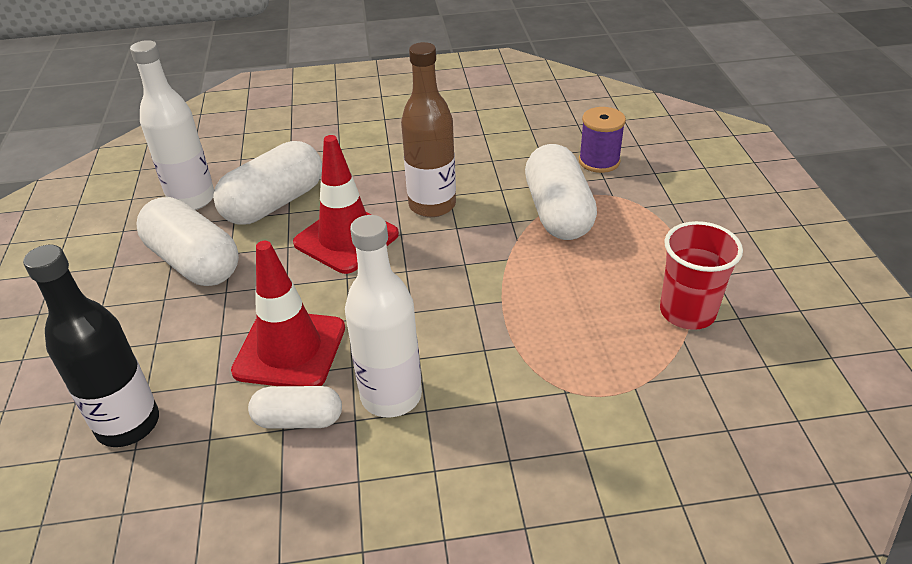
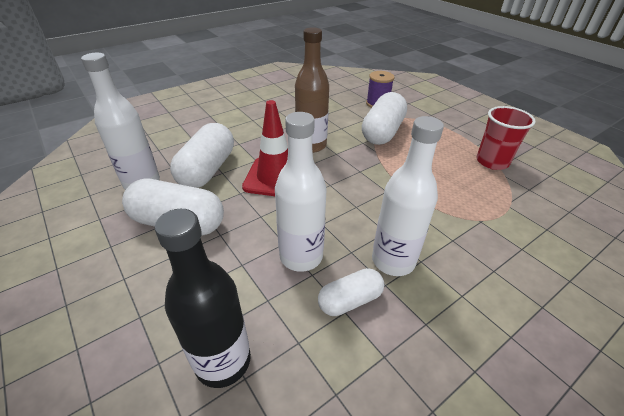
camera: 30 degrees left, 0 degrees up
(290, 349) = (301, 256): red traffic cone -> white bottle
(558, 212) = (382, 132): white capsule -> white capsule turned 60 degrees clockwise

